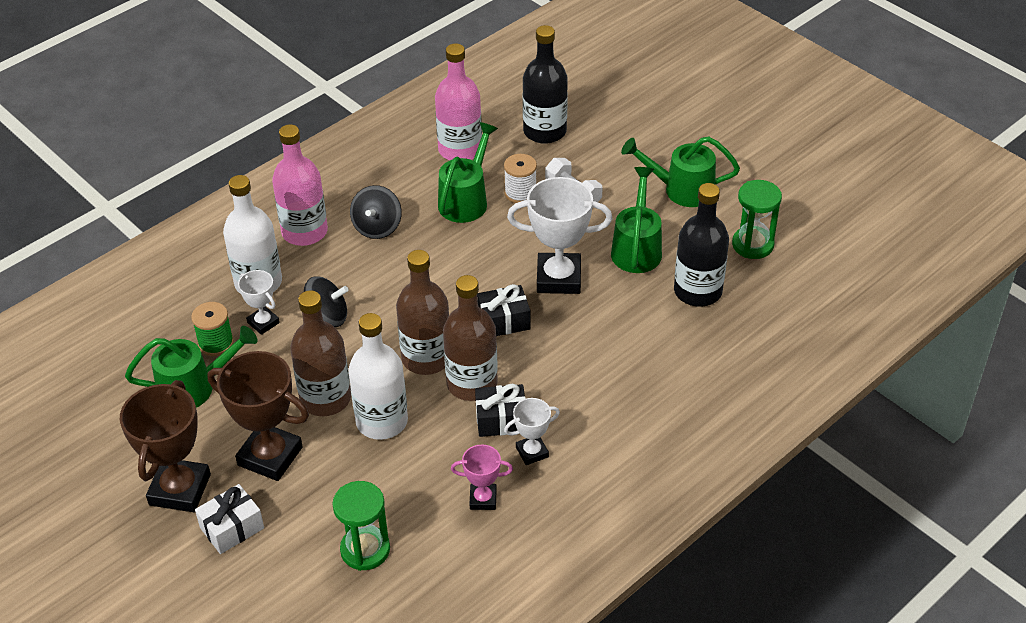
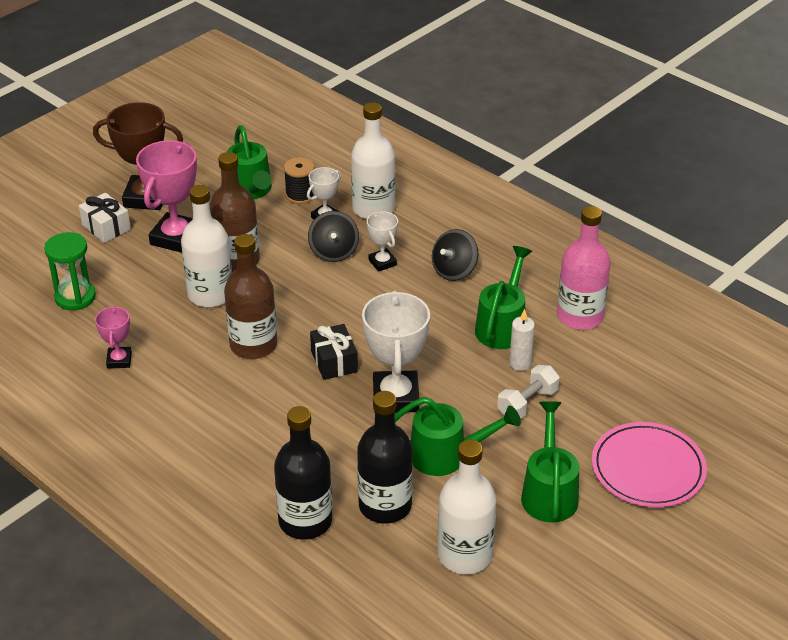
camera: 85 degrees right, 5 degrees down
(216, 343) = (300, 195): green spool -> black spool
(270, 456) = (176, 238): brown trophy -> pink trophy
(304, 232) = (442, 227): pink bottle -> none
(377, 227) = (454, 270): black spinning top -> black spinning top turned 60 degrees counterclockwise
(426, 358) = (285, 315): brown bottle -> none
(466, 200) = (503, 326): green watering can -> green watering can turned 90 degrees counterclockwise
(501, 420) = (209, 366): black gift -> none
(520, 193) = (520, 363): white spool -> white candle
(532, 452) = (169, 388): white trophy -> white trophy (382, 262)
(544, 131) = (625, 377): black bottle -> black bottle (305, 521)
(655, 132) = (648, 469): none -> pink plate
(752, 245) = (465, 555): green hourglass -> white bottle

